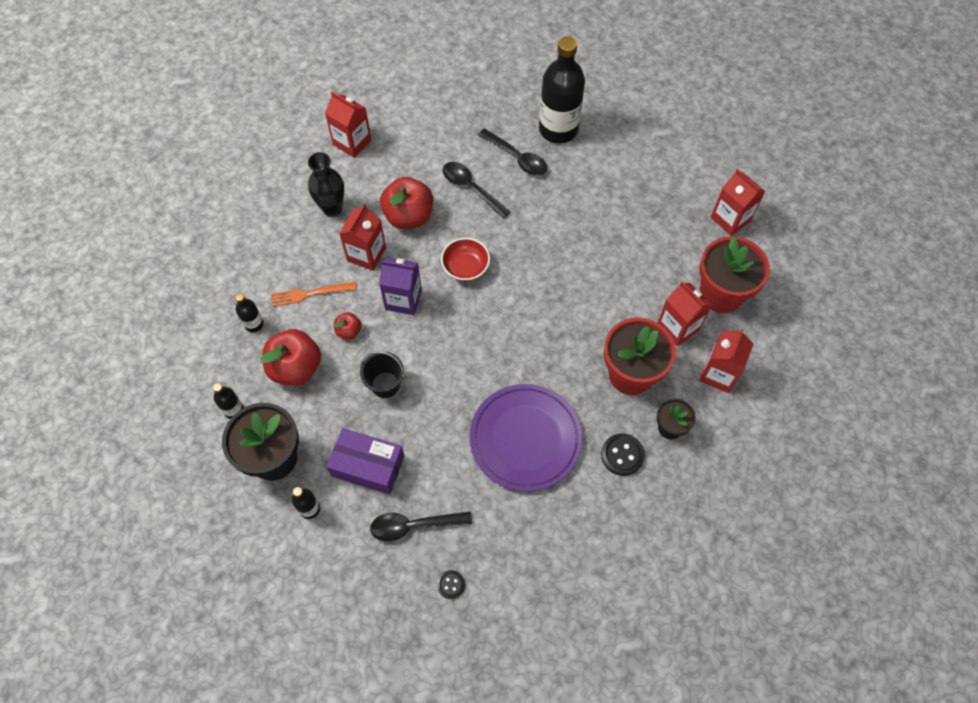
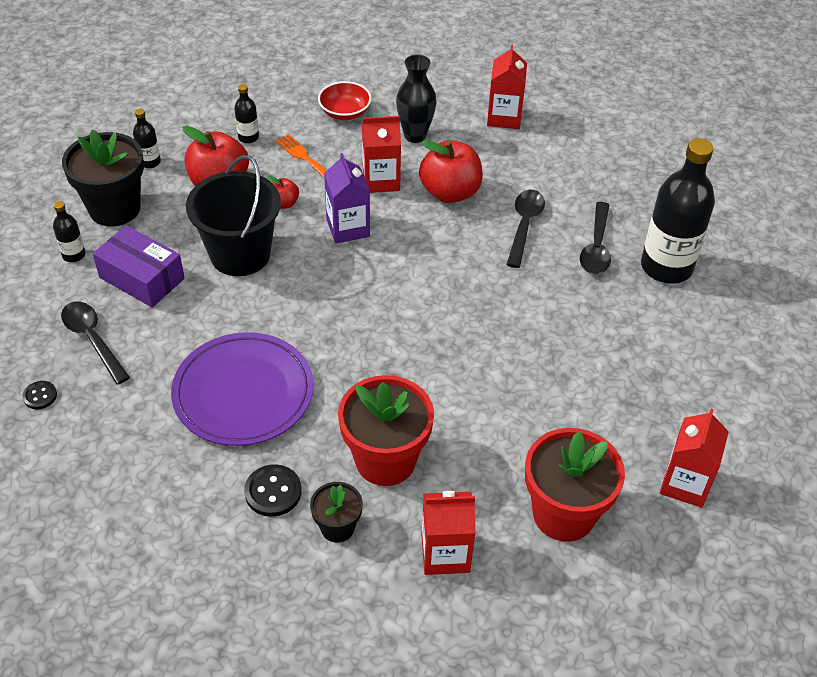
camera: 60 degrees right, 15 degrees down
(368, 466) = (142, 278): purple box -> purple box turned 45 degrees counterclockwise
(385, 384) = (240, 254): black bucket -> black bucket, size x1.82
(465, 267) = (422, 260): red bowl -> red bowl (345, 112)
(678, 327) = (482, 484): red carton -> none

